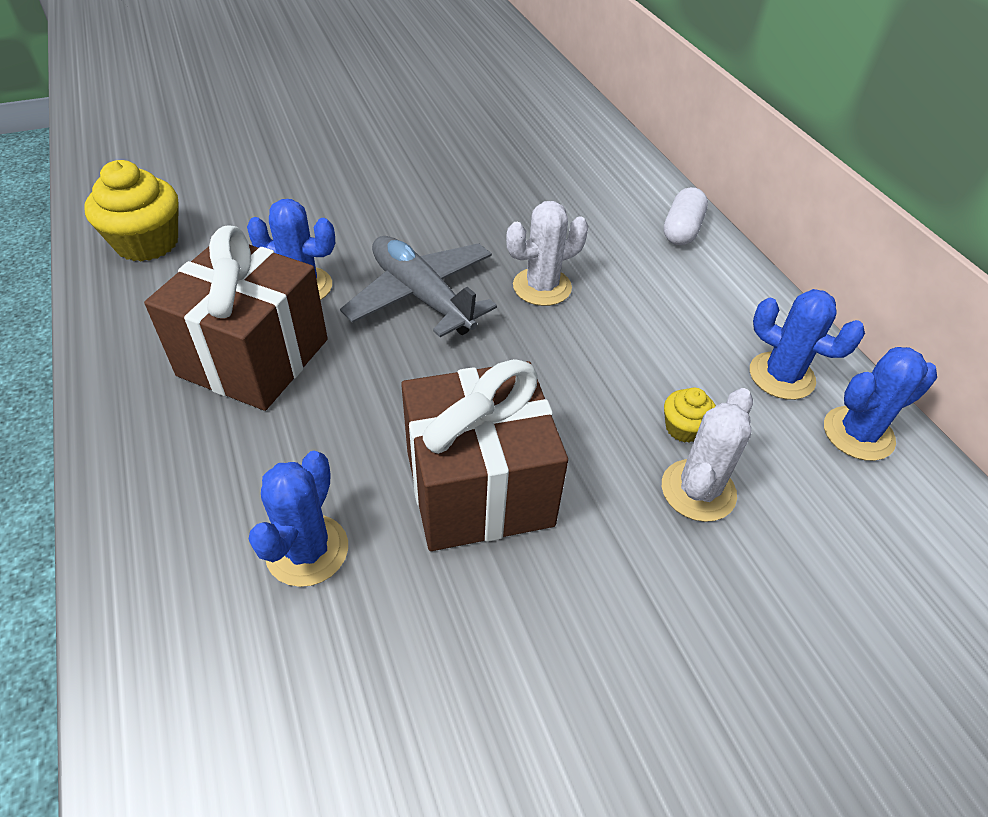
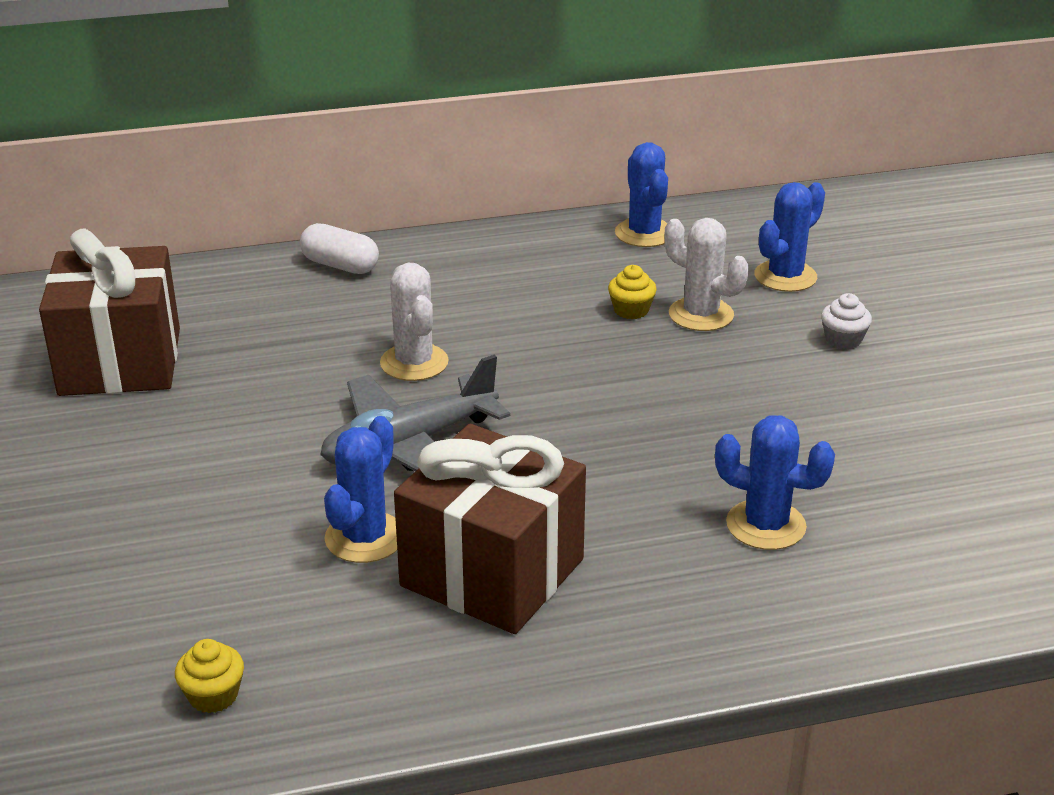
camera: 80 degrees left, 15 degrees down
(147, 243) = (213, 695): yellow cupcake -> yellow cupcake, size x0.51
(479, 488) = (695, 424): brown gift -> brown gift (120, 362)
(694, 645) = (843, 340): none -> white cupcake
(781, 376) = (573, 253): blue cactus -> blue cactus (785, 276)

